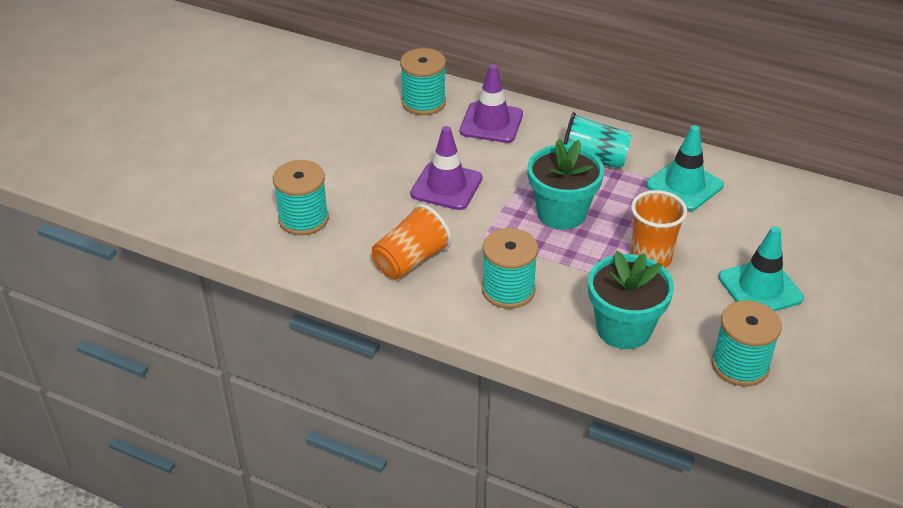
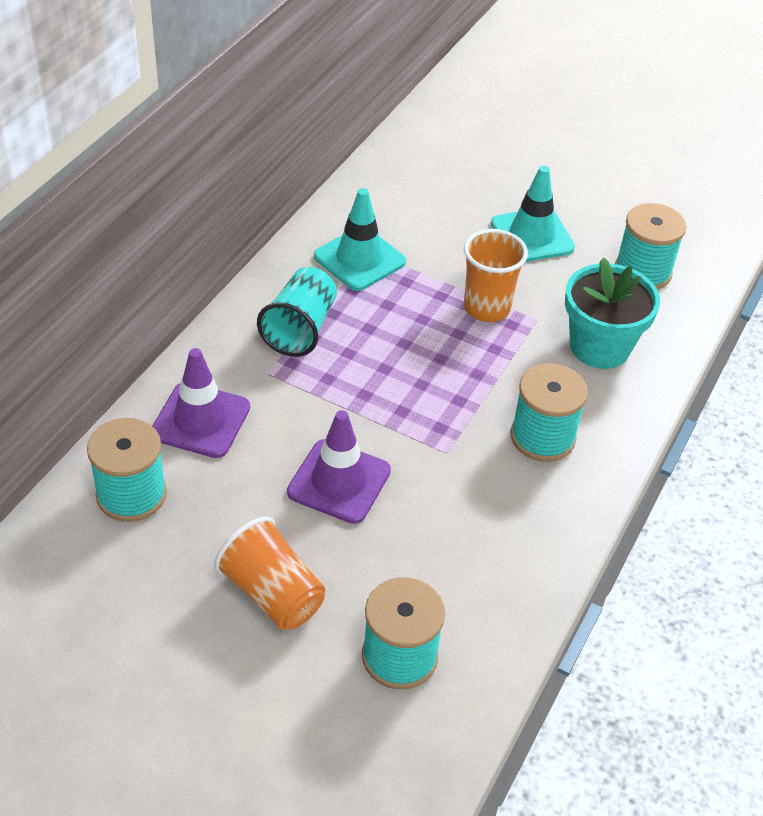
camera: 90 degrees left, 5 degrees up
(411, 261) = (491, 530): orange cup -> orange cup (272, 593)
(561, 213) = (403, 372): turquoise flower pot -> none

